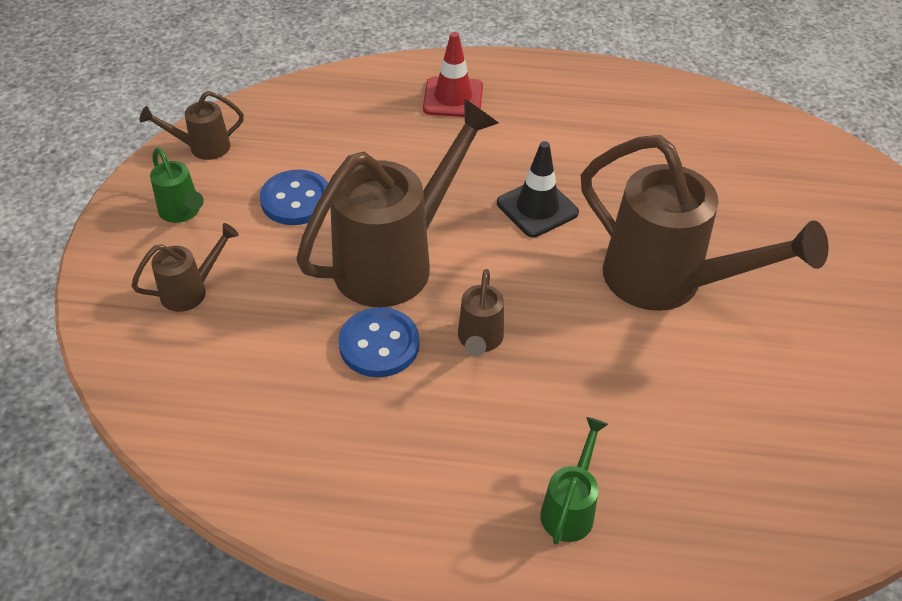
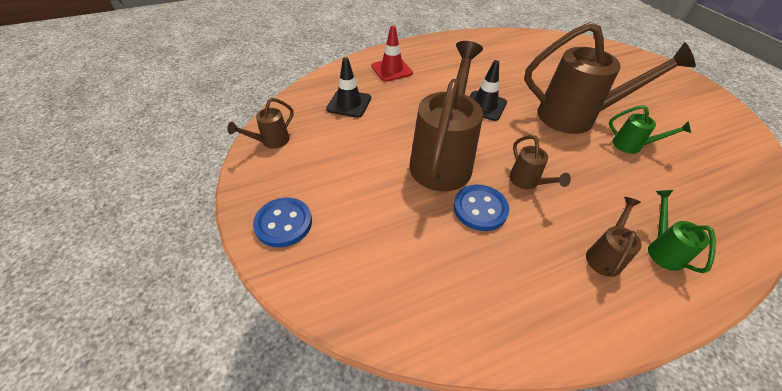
camera: 30 degrees left, 0 degrees up
(182, 213) = (291, 184): green watering can -> green watering can (632, 146)
(191, 290) = (339, 229): brown watering can -> brown watering can (605, 255)
(296, 200) = (356, 149): blue button -> blue button (283, 223)
(343, 130) = (349, 104): none -> black traffic cone

